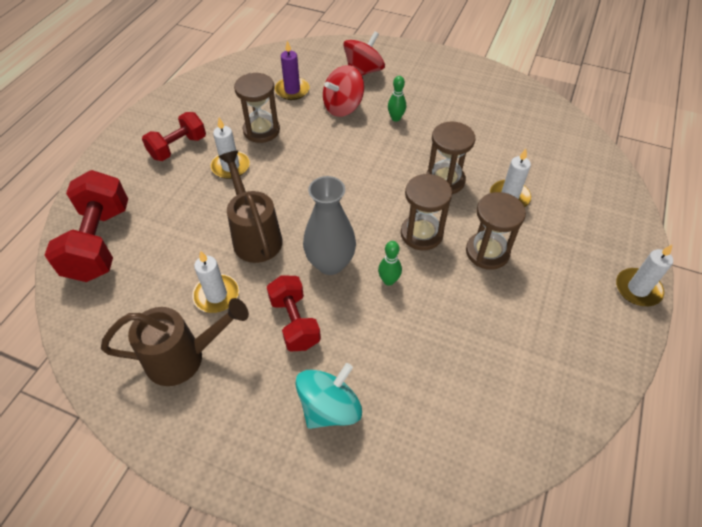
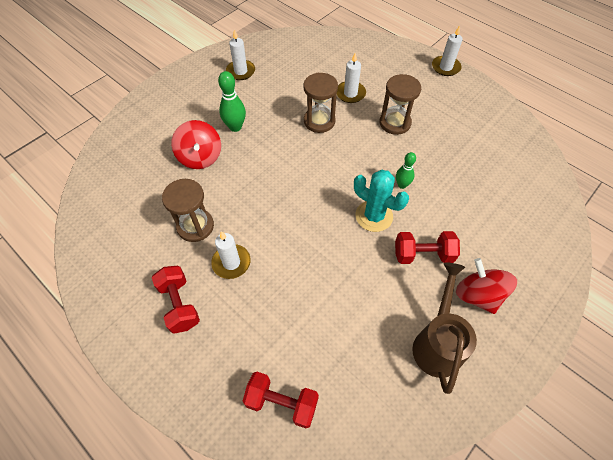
camera: 70 degrees left, 5 degrees up
(99, 242) = (282, 403): red dumbbell -> red dumbbell, size x0.63
(216, 295) = (380, 305): white candle -> white candle (240, 71)
(255, 236) = (326, 262): brown watering can -> none
(292, 90) = (153, 188): purple candle -> none
(329, 407) = (499, 251): turquoise spinning top -> none
(330, 263) = (374, 216): grey vase -> turquoise cactus
(363, 71) = (161, 129): red spinning top -> red spinning top (478, 295)
(396, 118) = (235, 127): green bowling pin -> green bowling pin, size x1.53
(421, 234) = (365, 152): brown hourglass -> none

